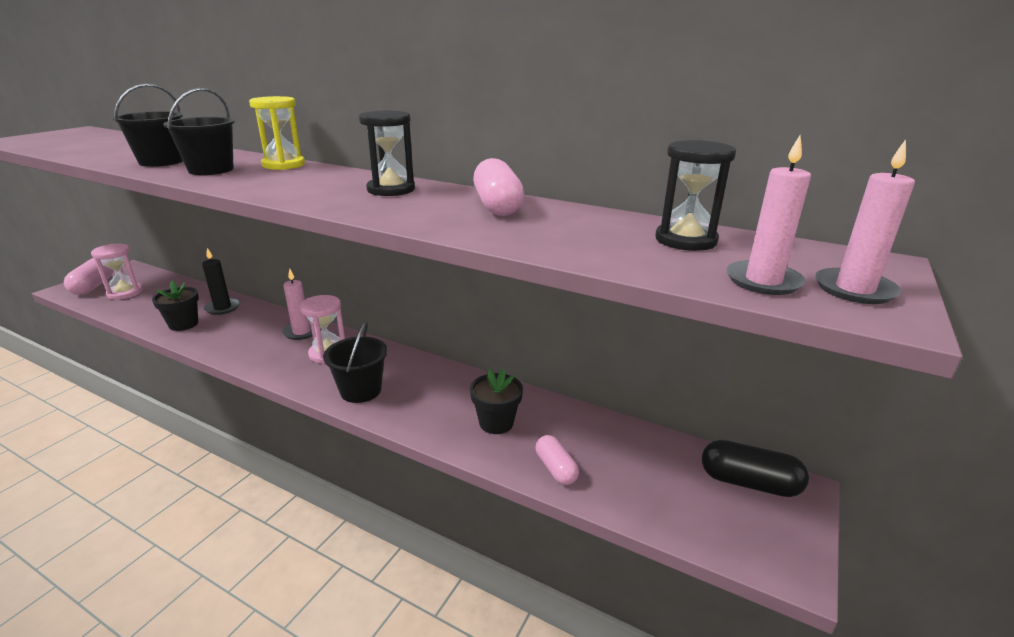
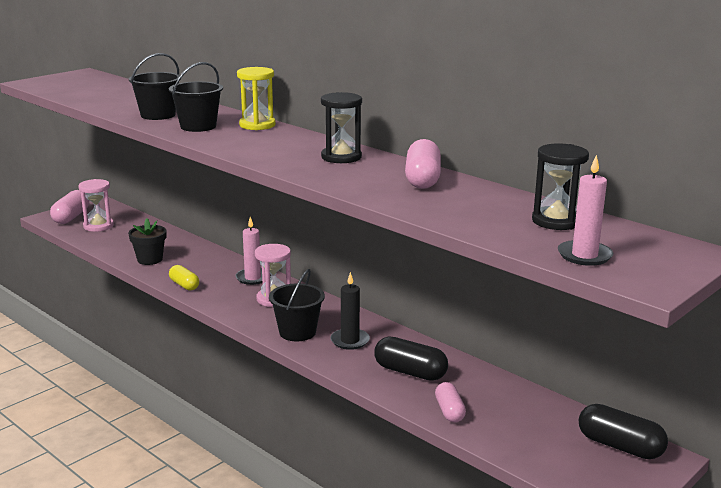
camera: 15 degrees right, 5 degrees down
(222, 308) = (184, 249): black candle -> black candle (350, 341)
(224, 350) = (184, 285): none -> yellow capsule
(496, 423) = (410, 372): black flower pot -> black capsule
(854, 289) = (648, 268): pink candle -> none

